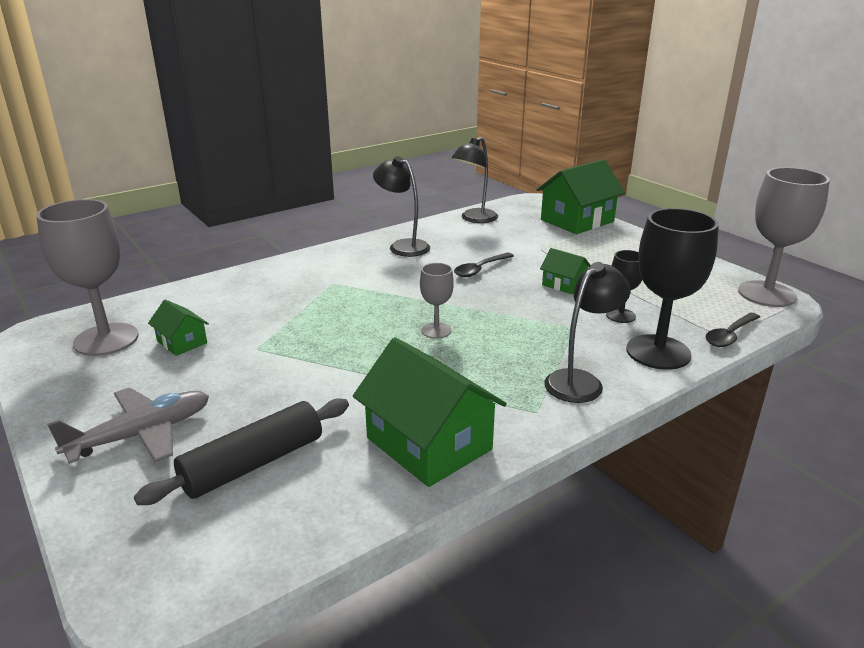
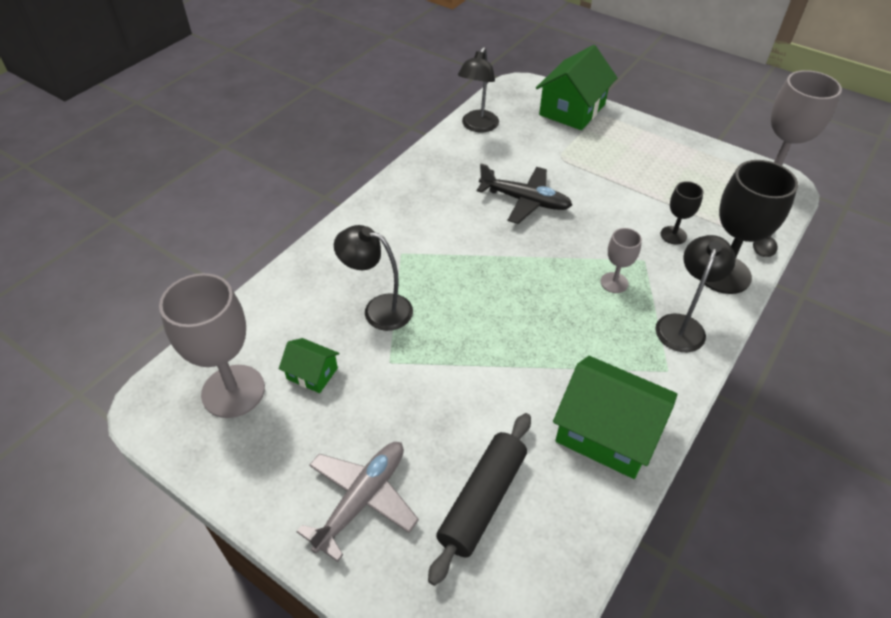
camera: 20 degrees left, 20 degrees up
(403, 246) = (434, 183): black lamp -> black lamp (378, 309)
(436, 330) = (534, 294): grey goblet -> grey goblet (614, 282)
(480, 269) = (525, 201): black spoon -> black plane
(564, 284) = (607, 205): green house -> none

